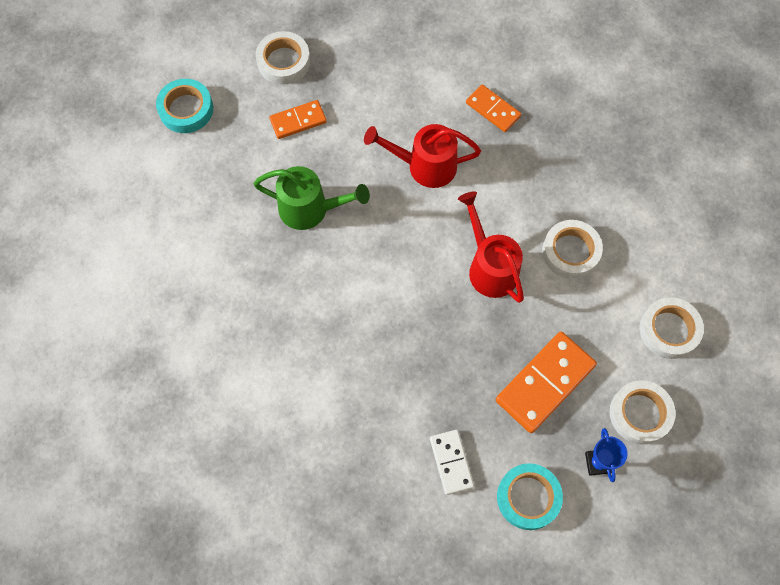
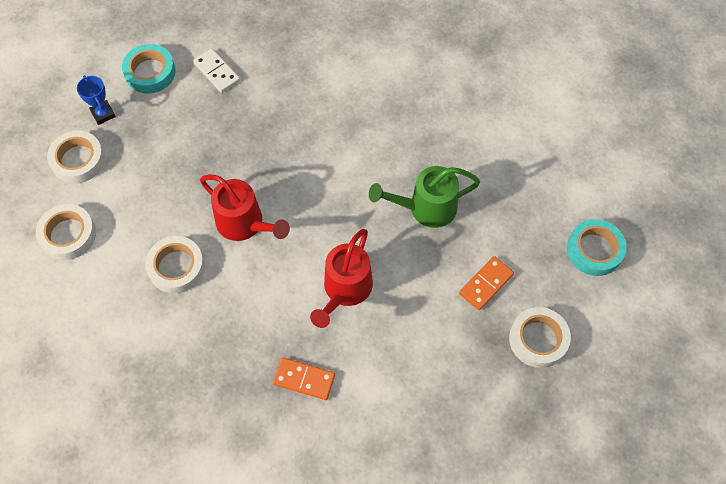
camera: 155 degrees right, 5 degrees down
(424, 166) = (345, 291): red watering can -> red watering can turned 135 degrees clockwise
(545, 383) = (163, 152): orange domino -> none

